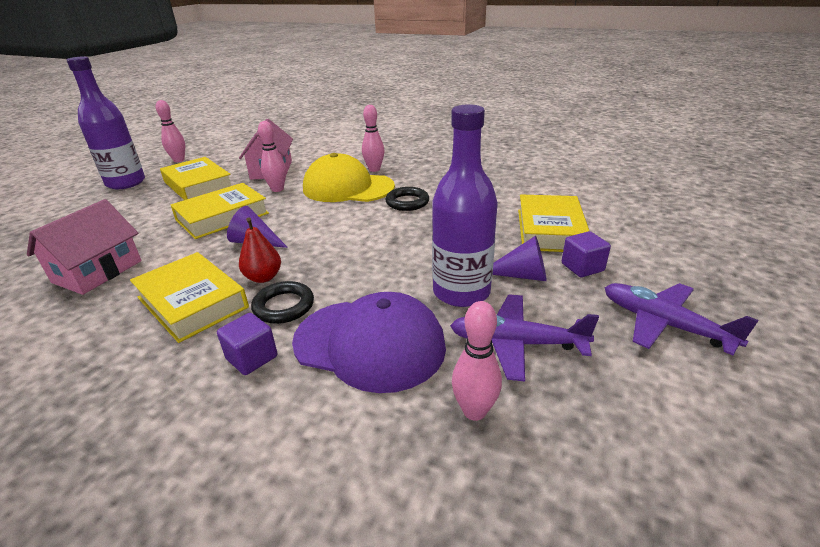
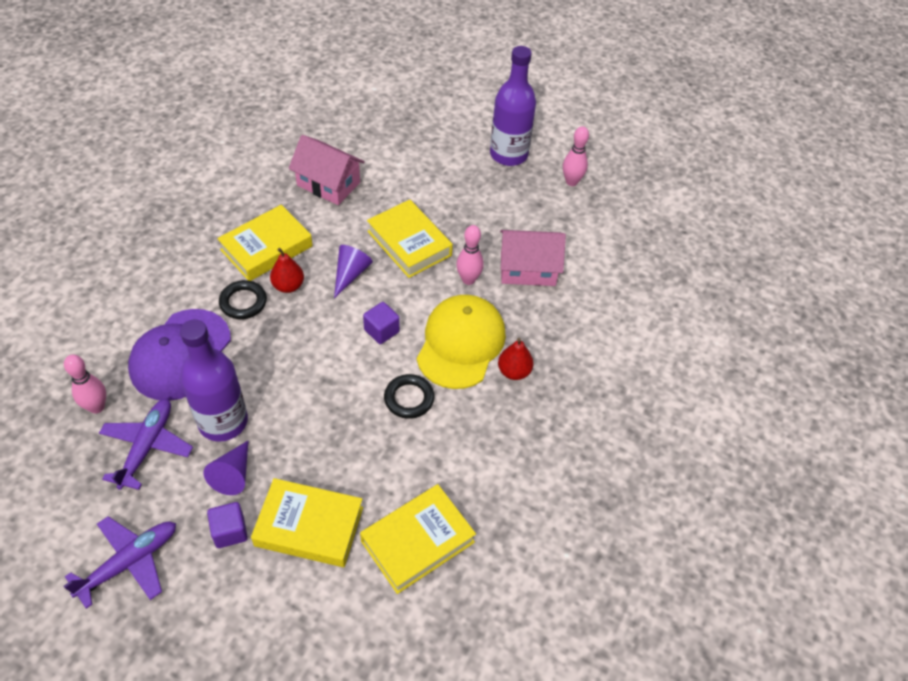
camera: 90 degrees right, 20 degrees up
(198, 185) = (492, 212): yellow book -> yellow book (417, 542)
(252, 358) = (190, 290): purple cube -> purple cube (381, 331)
(374, 169) = (514, 371): pink bowling pin -> red pear

